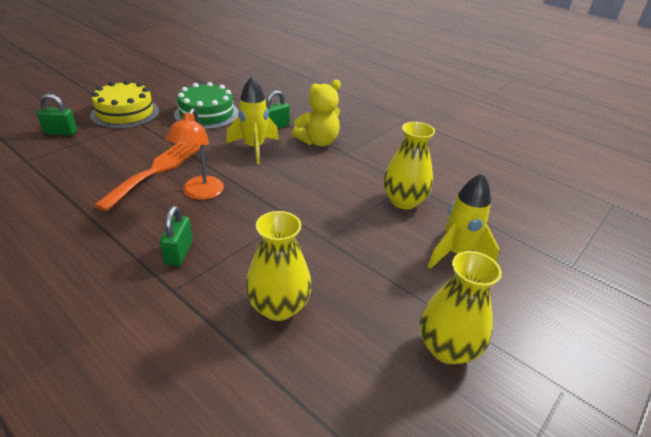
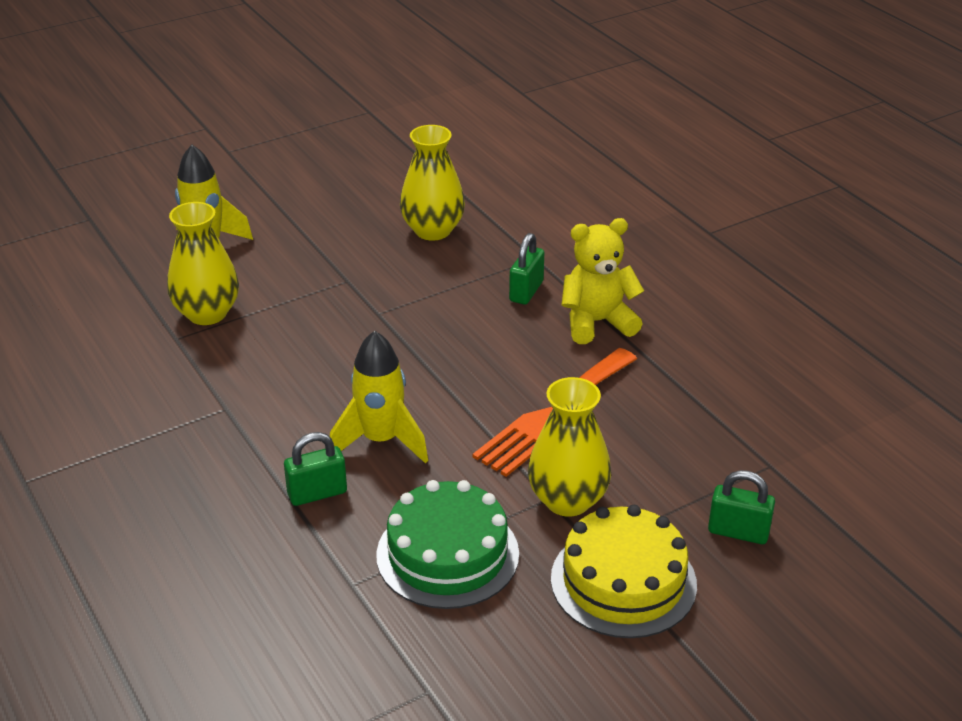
camera: 160 degrees left, 0 degrees up
(200, 193) = (491, 364): orange lamp -> none
(318, 141) = (257, 441): yellow teddy bear -> yellow teddy bear (597, 322)
(447, 348) = (297, 183): yellow vase -> yellow vase (567, 500)

